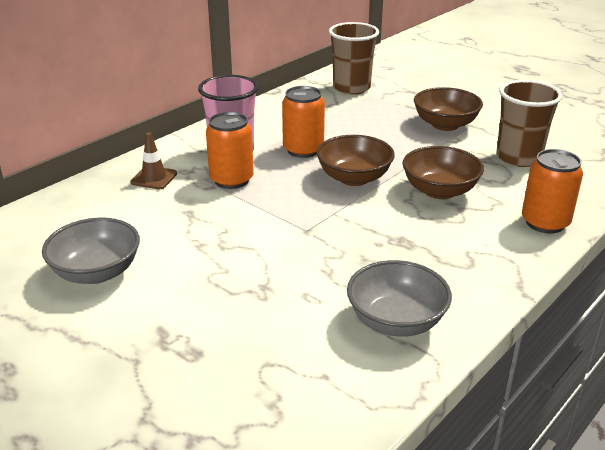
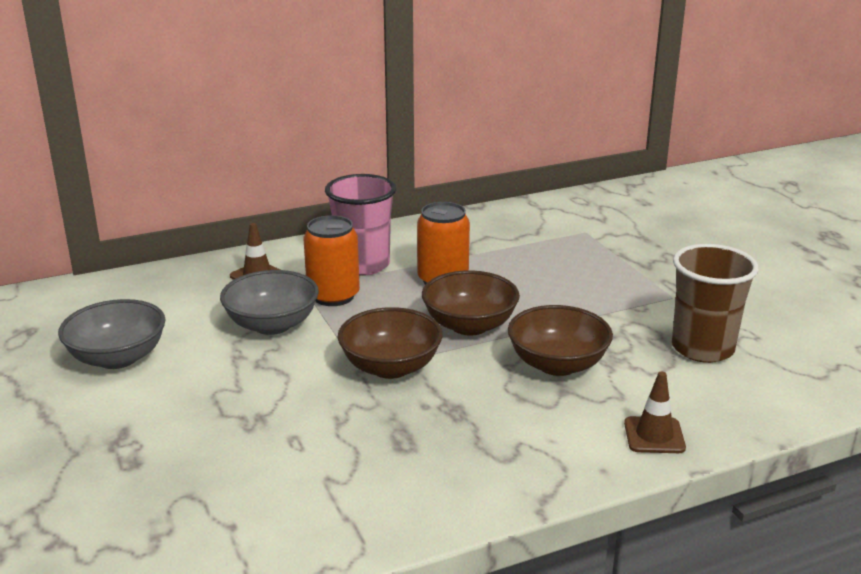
camera: 25 degrees right, 5 degrees down
(351, 88) = (571, 219): brown cup -> none
(396, 321) = (360, 494): grey bowl -> grey bowl (272, 324)
(445, 125) = (646, 287): brown bowl -> brown bowl (390, 367)
(545, 222) = (654, 435): orange can -> brown traffic cone

